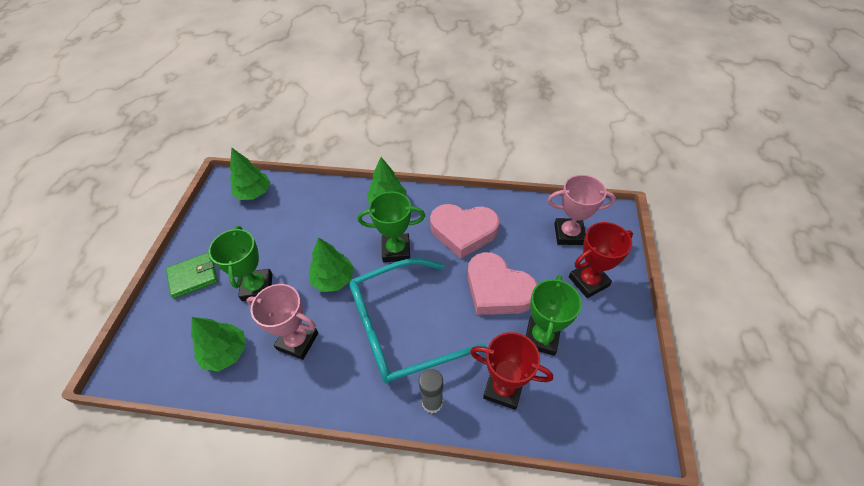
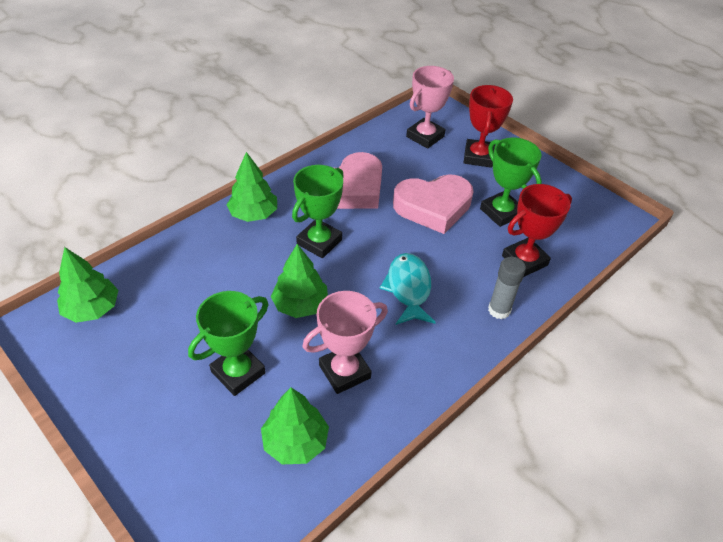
camera: 55 degrees left, 5 degrees down
(193, 277) = (150, 427): green wallet -> none
(257, 287) = (238, 372): green trophy -> green trophy turned 75 degrees counterclockwise
(400, 328) = (408, 288): turquoise glasses -> turquoise fish

